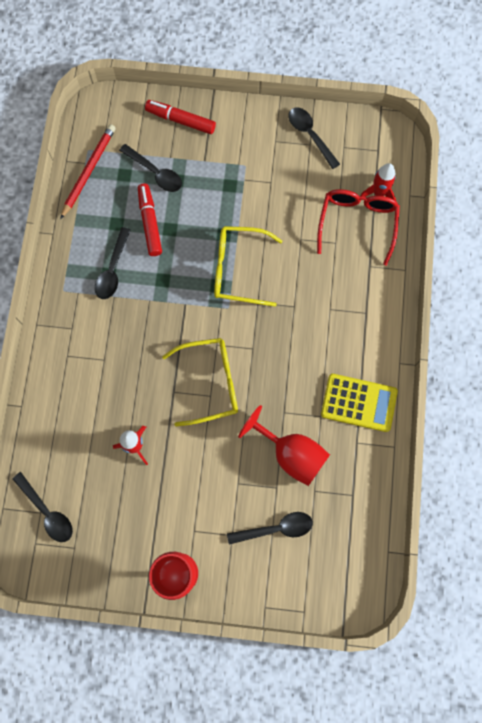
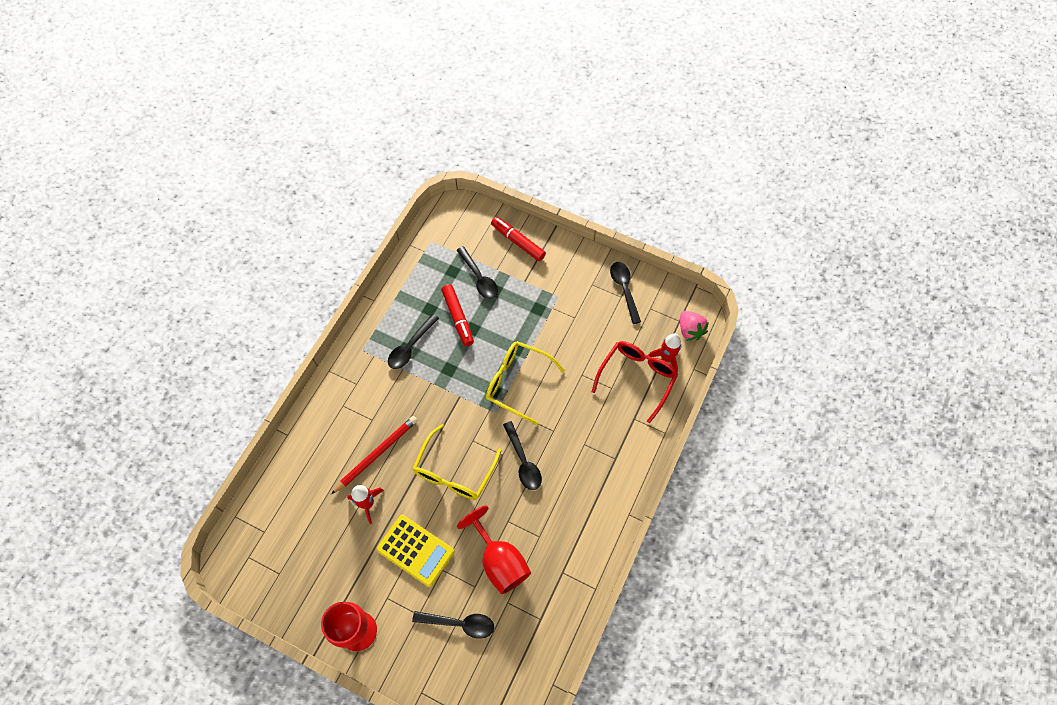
camera: 20 degrees right, 10 degrees down
(47, 511) = (270, 533): black spoon -> black spoon (523, 461)
(88, 171) = (424, 259): red pencil -> red pencil (376, 454)
(150, 222) = (458, 318): red marker -> red marker turned 150 degrees clockwise
(210, 383) = (454, 472): yellow glasses -> yellow glasses turned 105 degrees clockwise
(358, 403) = (578, 537): yellow calculator -> yellow calculator (415, 550)
(392, 156) = (690, 330): none -> pink strawberry

